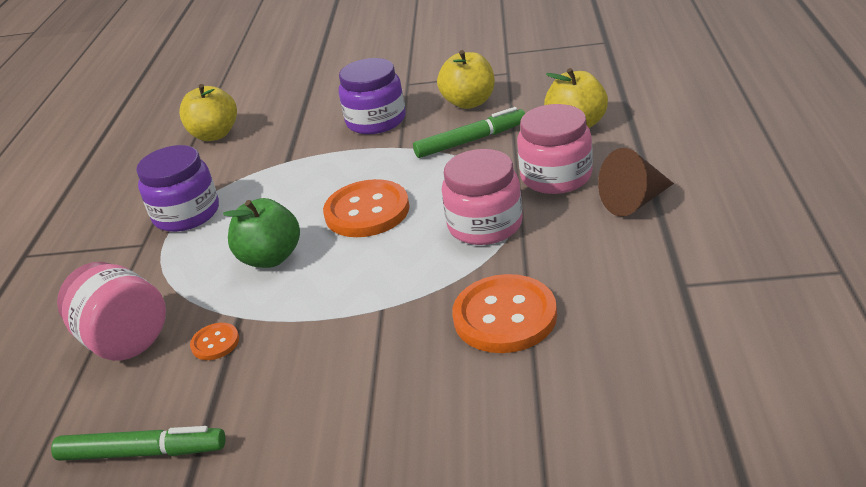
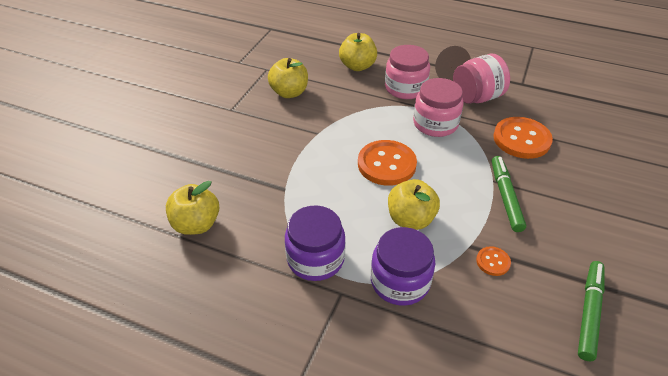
camera: 75 degrees left, 10 degrees up
(125, 340) = (466, 314): pink jar -> pink jar (476, 97)
(270, 258) = (410, 219): green apple -> yellow apple
(376, 121) = (270, 135): purple jar -> purple jar (400, 281)
(471, 141) = (339, 104): green marker -> green marker (505, 197)

